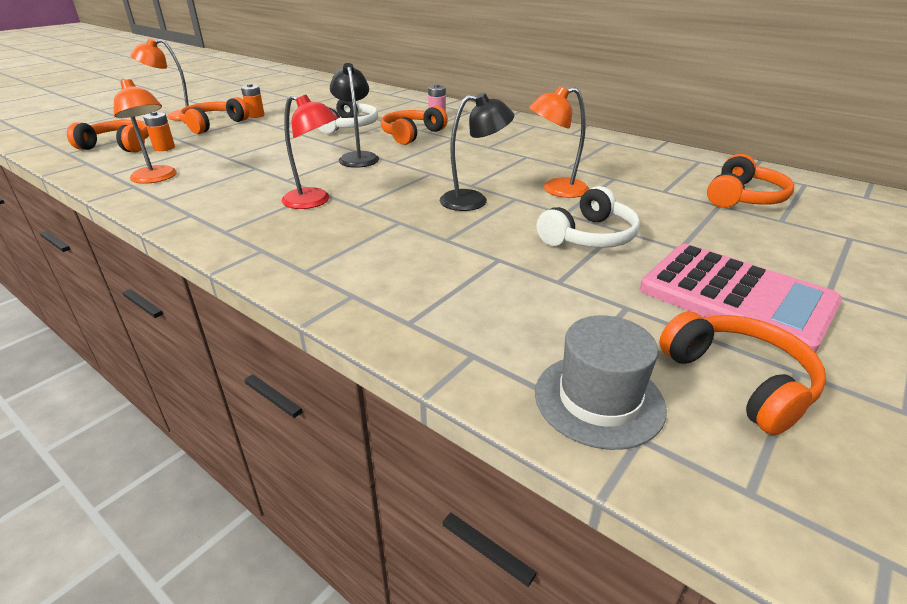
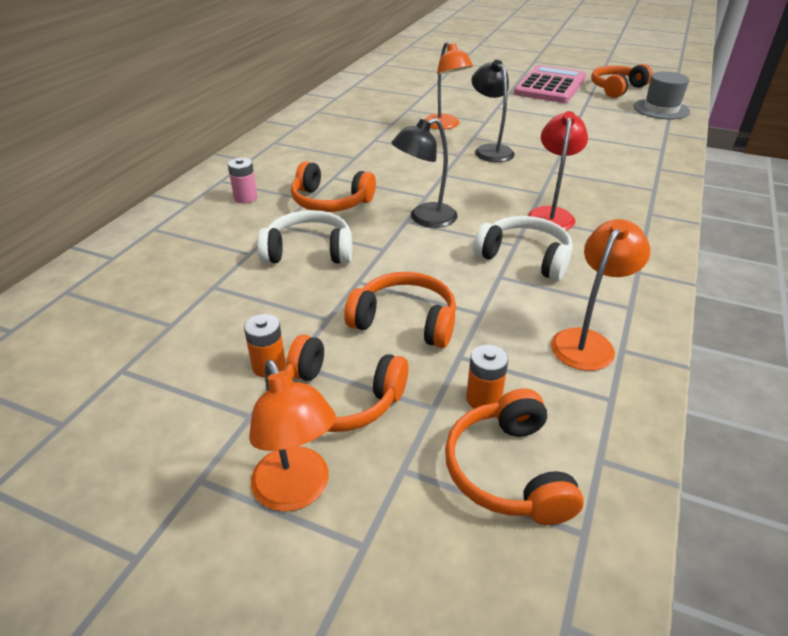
camera: 105 degrees left, 5 degrees up
(589, 236) = (515, 114): white headphones -> white headphones (524, 257)
(743, 197) = (419, 78): orange headphones -> orange headphones (405, 321)

